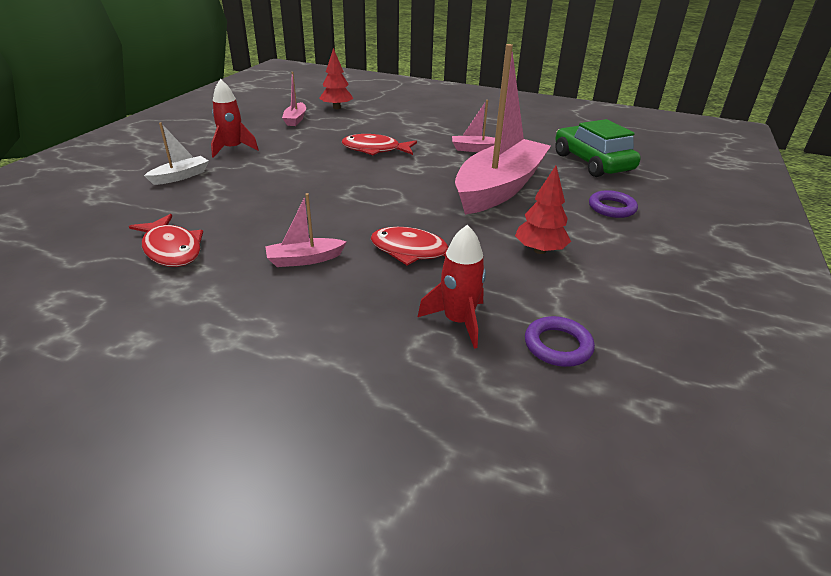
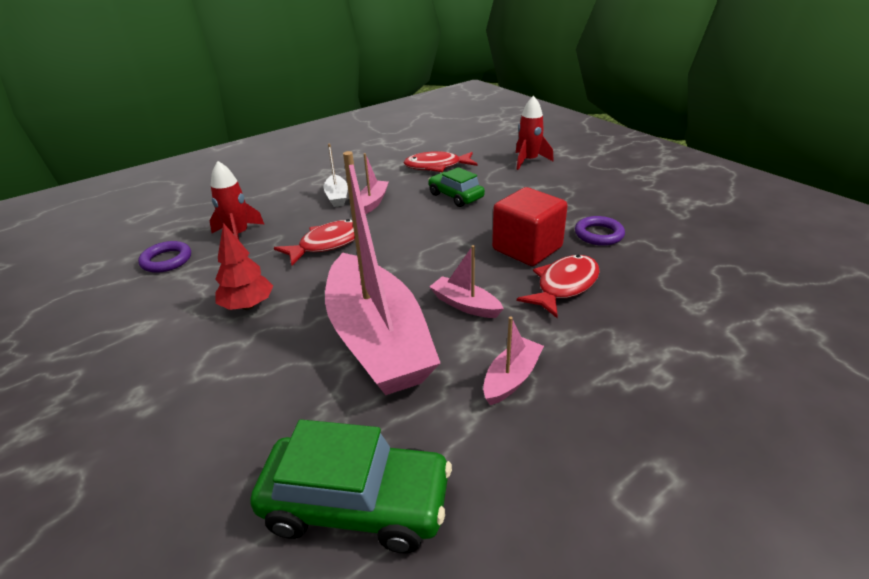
camera: 125 degrees right, 0 degrees up
(180, 176) = (560, 177): white boat -> white boat (337, 197)
(233, 149) = (616, 204): red rocket -> red rocket (529, 161)
(257, 216) = (455, 196): none -> green car
(295, 119) = (713, 254): pink boat -> pink boat (465, 305)
(337, 108) = (770, 300): red tree -> none
(337, 167) = (527, 249): none -> red cube
(612, 208) = (234, 413): purple ring -> purple ring (599, 234)

